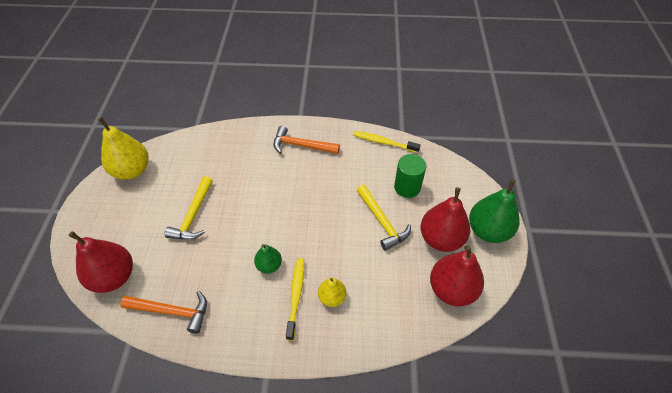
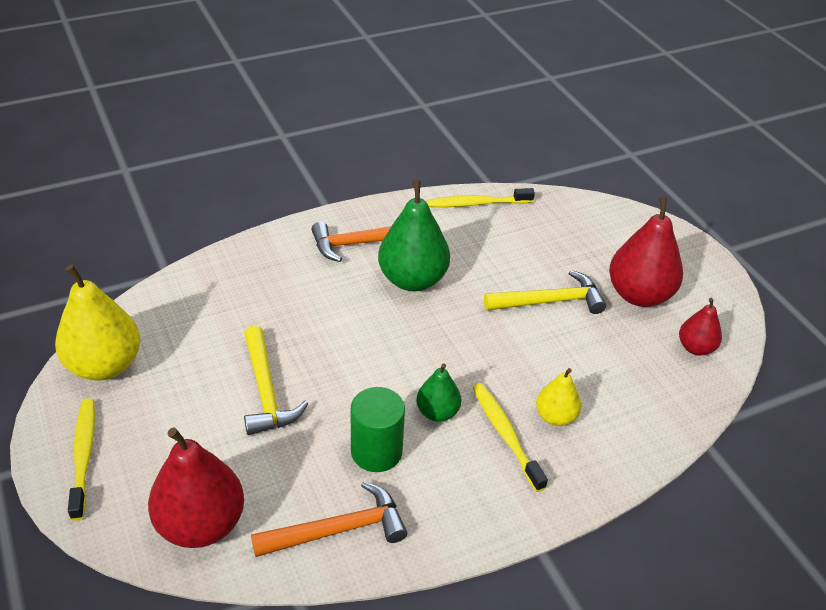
camera: 30 degrees left, 10 degrees down
(91, 216) = (83, 456): none -> yellow toothbrush
(382, 222) = (550, 301): yellow hammer -> yellow hammer turned 45 degrees counterclockwise
(407, 187) = (550, 249): green cylinder -> green cylinder (376, 451)
(452, 289) = (695, 348): red pear -> red pear, size x0.55
(488, 230) = (687, 265): green pear -> green pear (412, 280)

